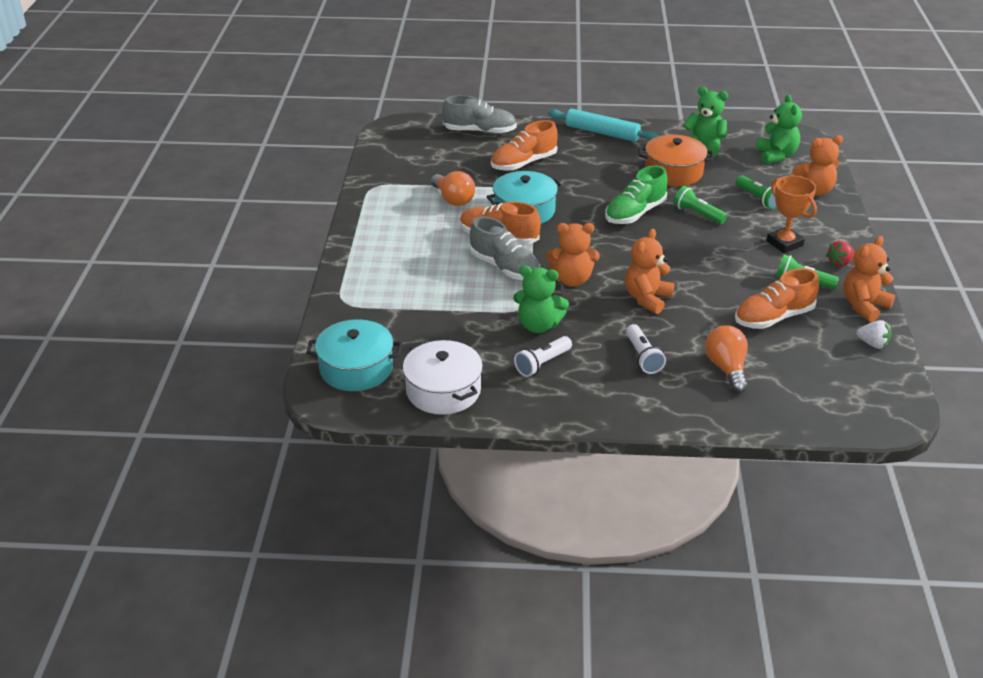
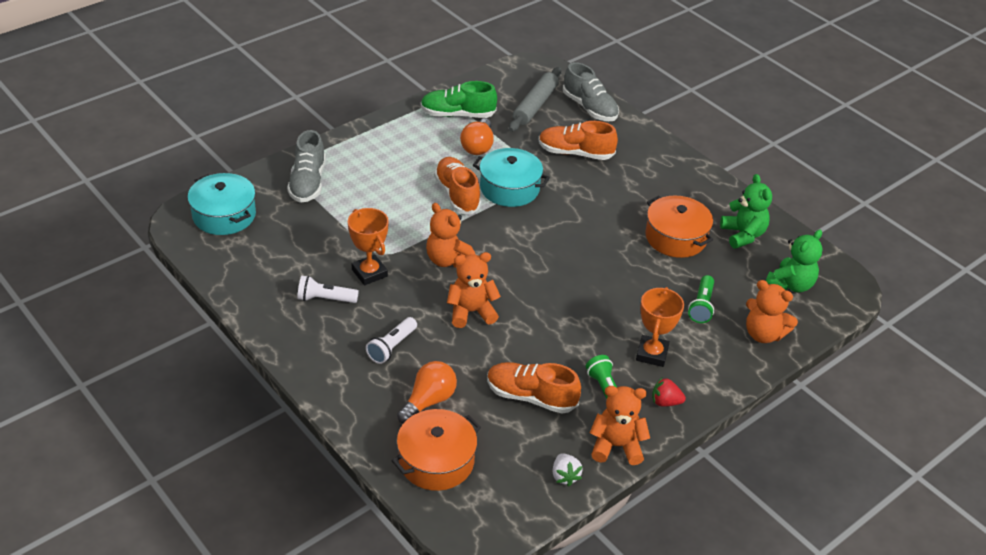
camera: 45 degrees right, 5 degrees up
(441, 151) = (535, 105): none -> grey rolling pin
(443, 390) = (243, 268): white pot -> none
(504, 267) = (422, 218): grey shoe -> grey shoe (308, 182)
(538, 325) = (369, 273): green teddy bear -> orange trophy
(602, 133) = (680, 169): turquoise rolling pin -> none
(635, 213) = (583, 247): green shoe -> green shoe (457, 114)
(697, 214) = (629, 282): green flashlight -> none
(798, 397) = (436, 461): none -> orange pot

